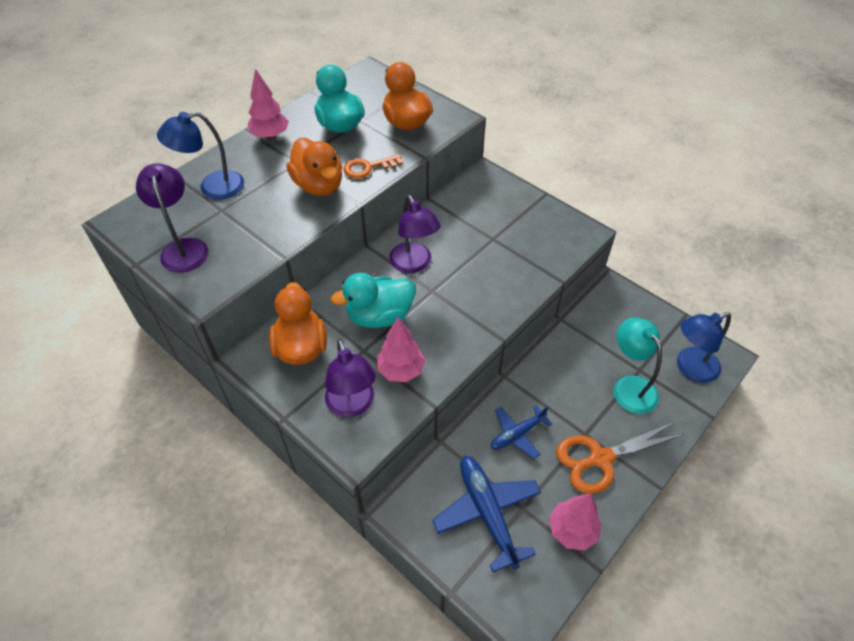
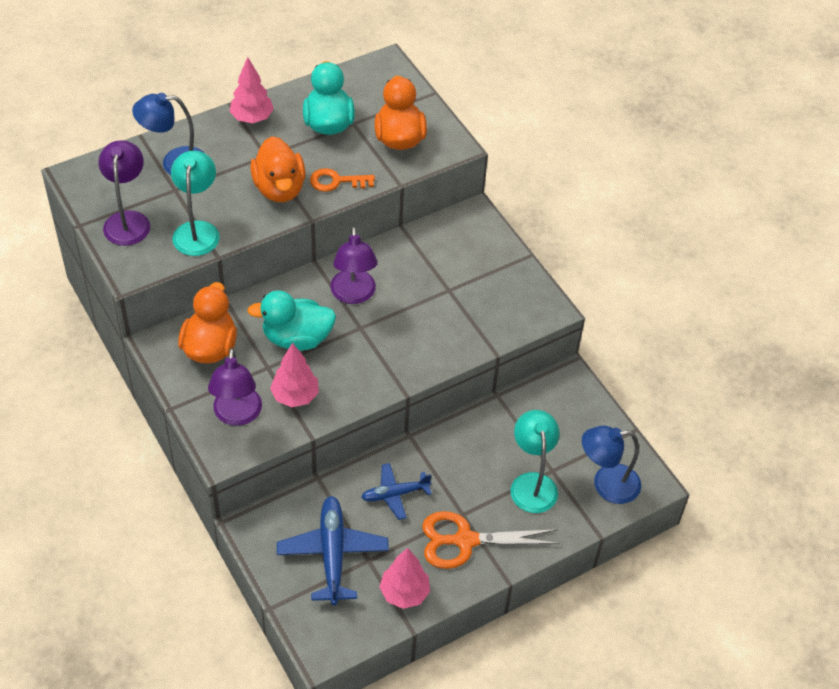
camera: 15 degrees right, 0 degrees up
(255, 240) = (197, 230): none -> turquoise lamp

